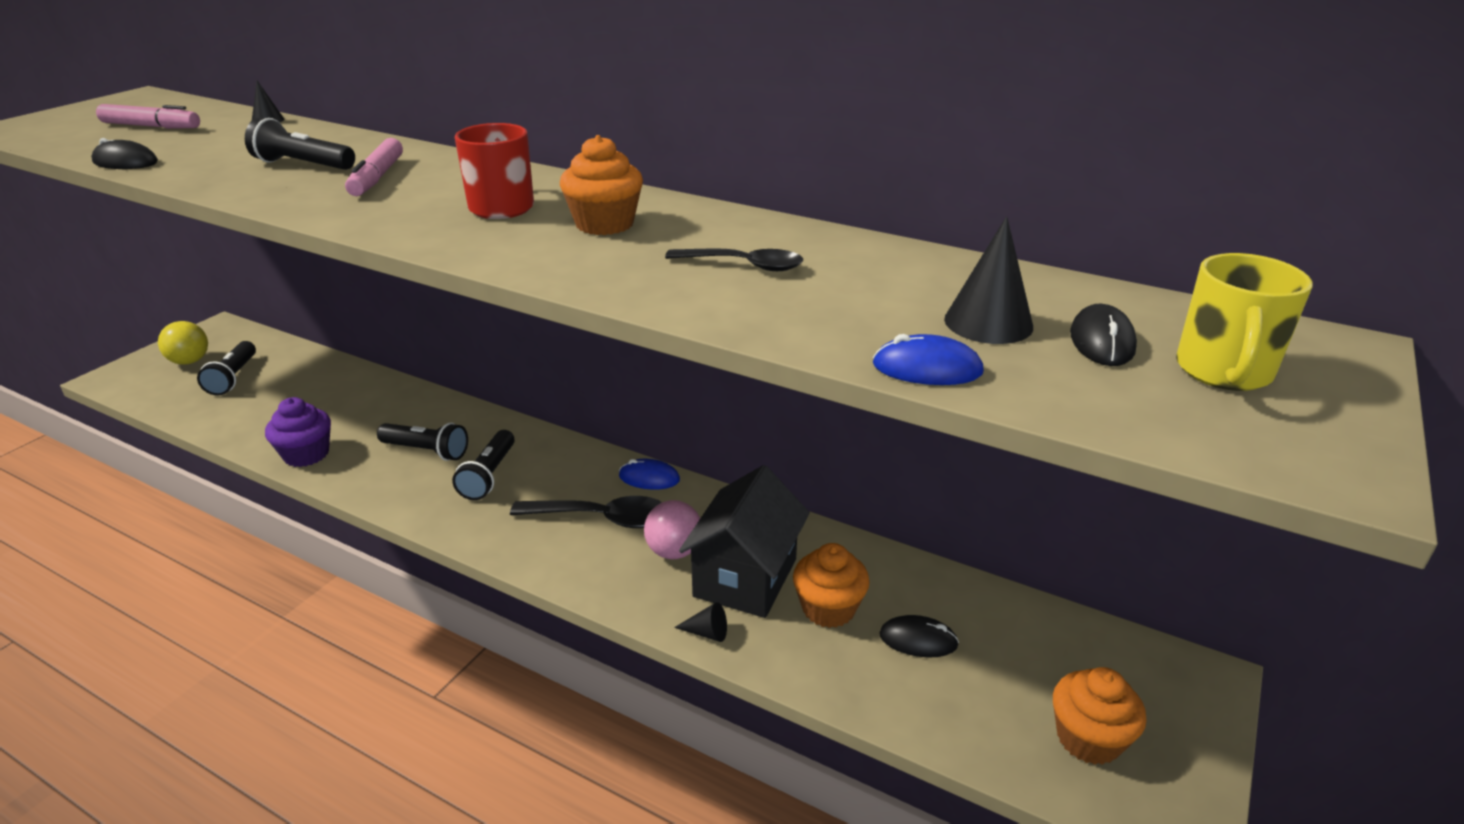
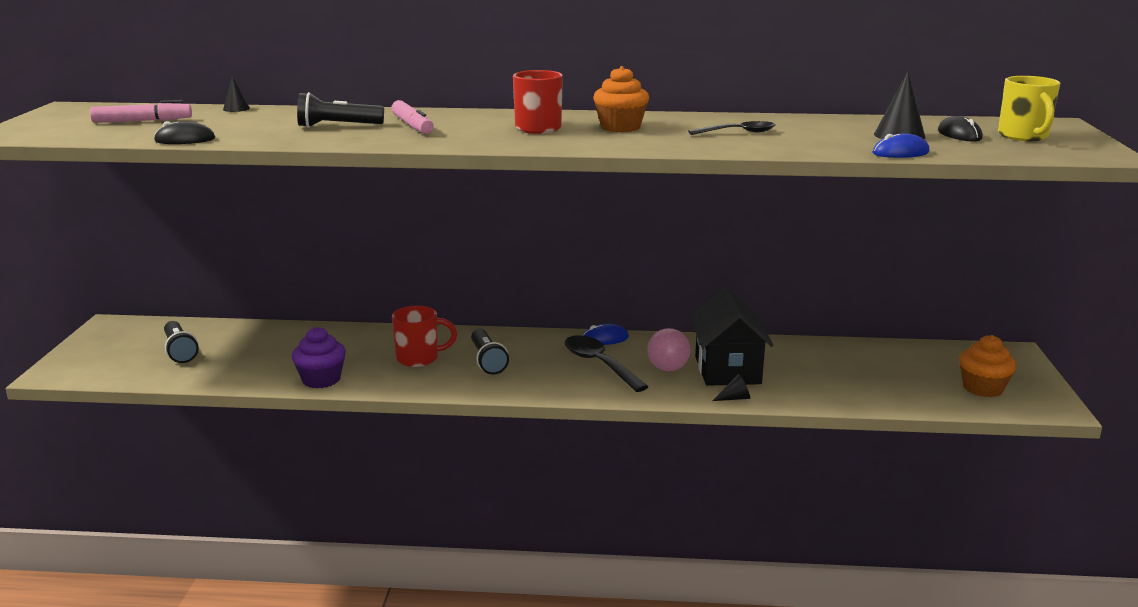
camera: 25 degrees left, 10 degrees down
(190, 361) = (118, 349): yellow ball -> none
(426, 451) = (419, 358): black flashlight -> red mug
(602, 518) = (599, 364): black spoon -> black spoon turned 105 degrees counterclockwise
(828, 608) = (792, 371): orange cupcake -> none
(918, 640) = (857, 372): black mouse -> none

